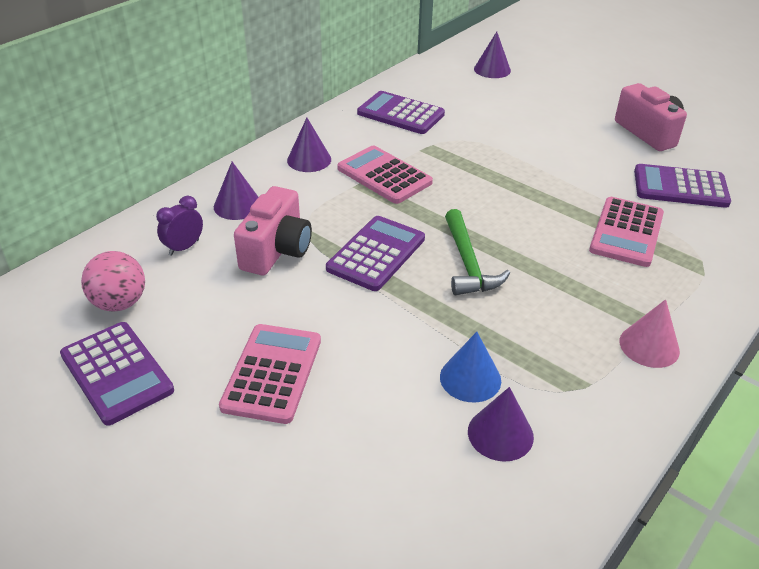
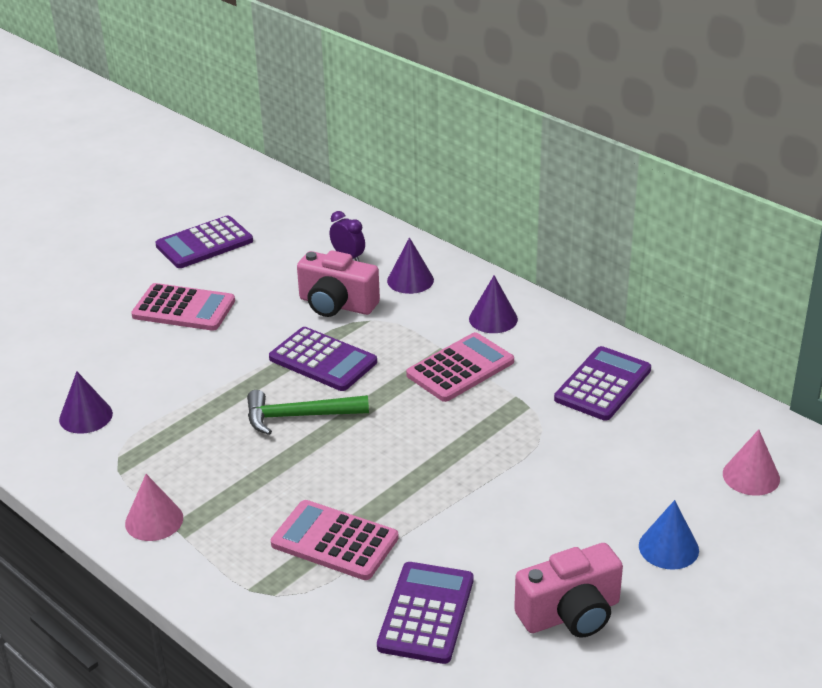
camera: 95 degrees right, 5 degrees down
(120, 303) = (280, 236): pink ball -> none
(470, 378) = (148, 405): blue cone -> blue cone (668, 547)
(492, 69) = (751, 476): purple cone -> pink cone

